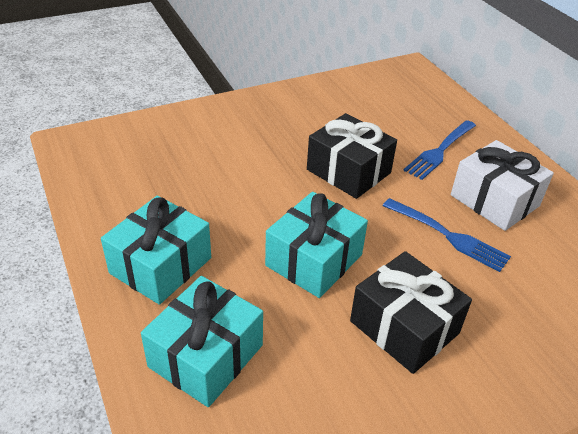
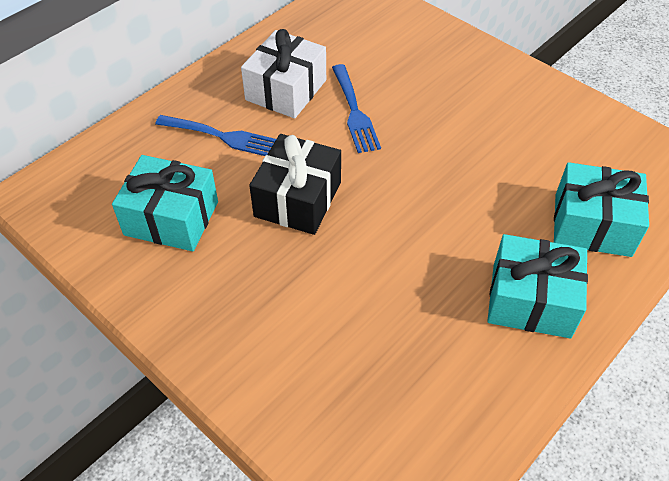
camera: 110 degrees left, 10 degrees up
(314, 260) = (444, 190): turquoise gift -> turquoise gift (171, 218)
(404, 327) = (475, 120): black gift -> none
(448, 236) = (354, 111): blue fork -> blue fork turned 150 degrees clockwise

